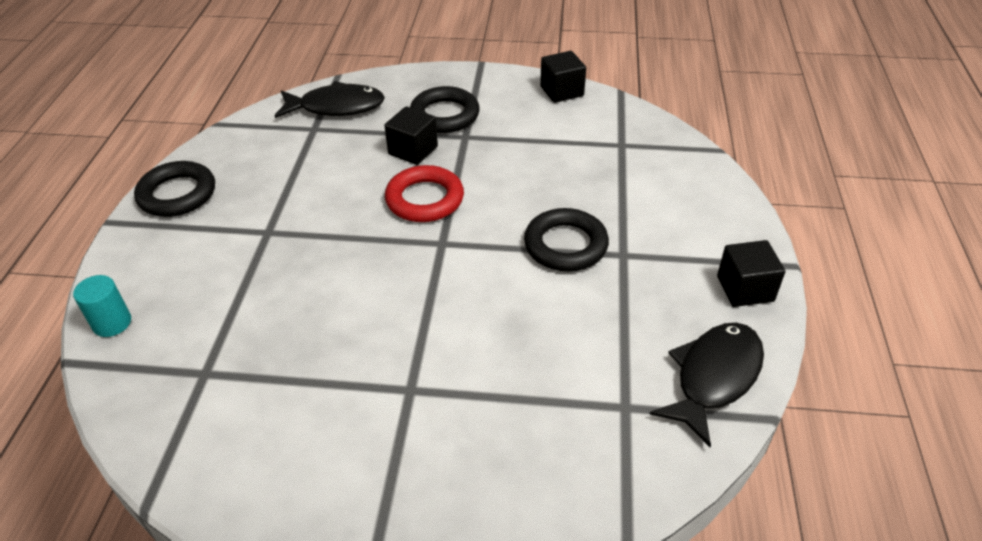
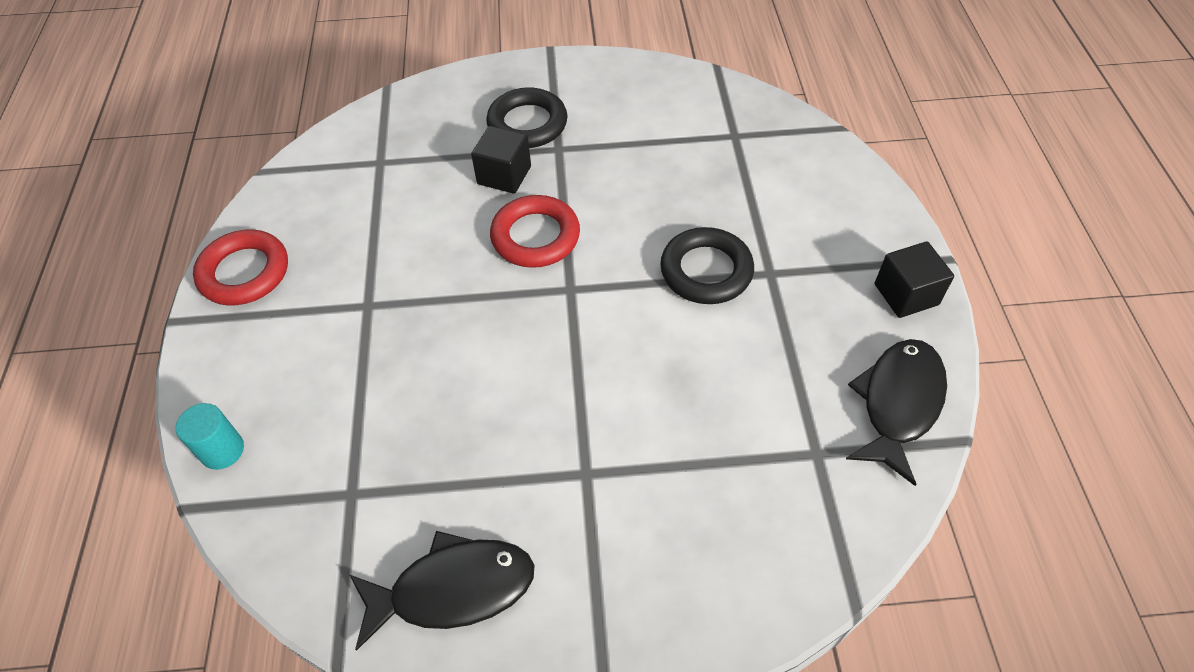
camera: 10 degrees left, 10 degrees up
(177, 194) = (244, 272): black ring -> red ring
(336, 107) = (398, 130): black fish -> black fish (453, 589)
(561, 91) = (651, 75): black cube -> none

